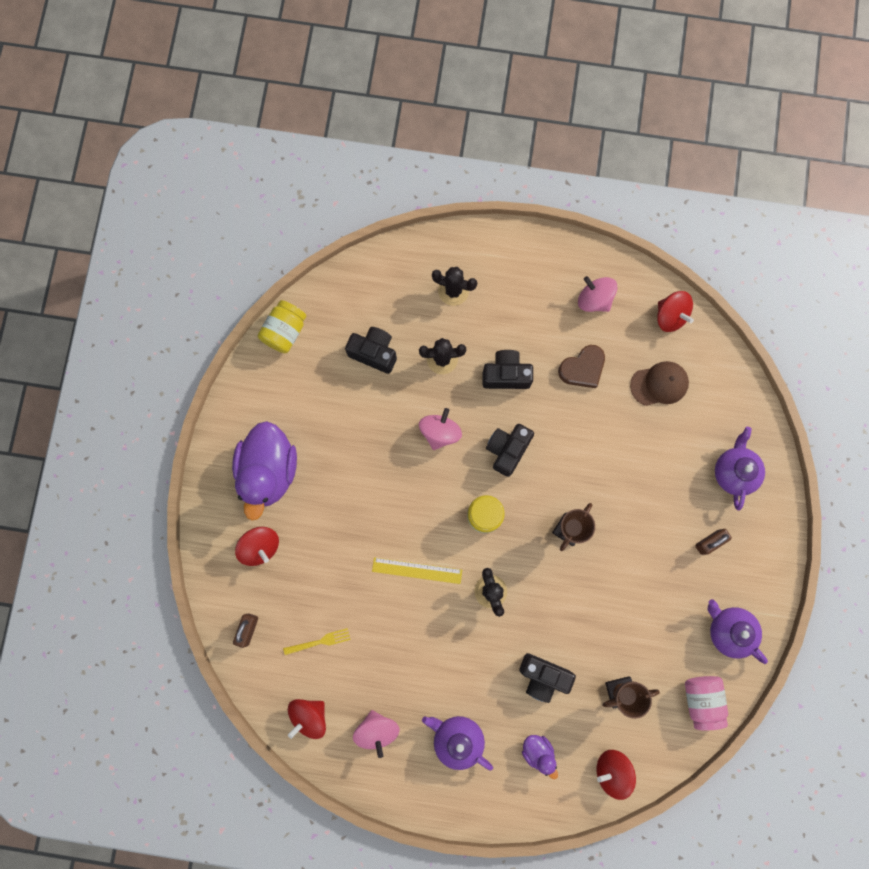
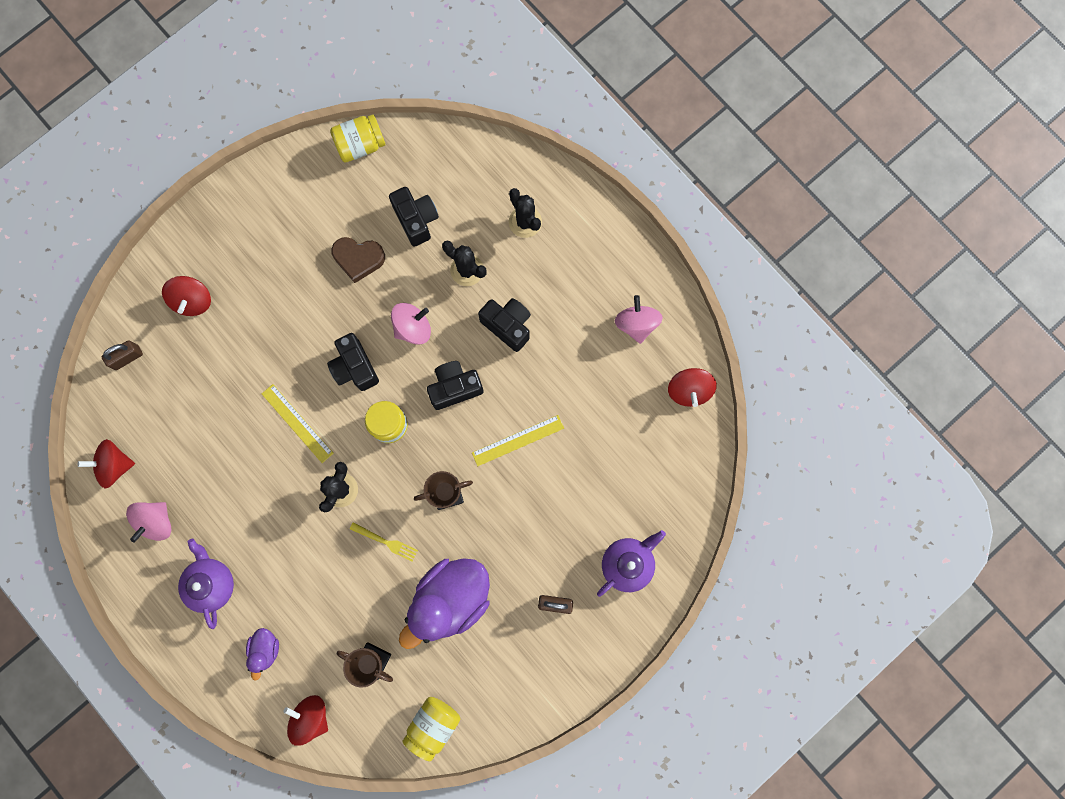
camera: 40 degrees right, 0 degrees up
(269, 471) = (251, 246): purple duck -> purple duck (450, 599)
(319, 641) = (173, 414): yellow fork -> yellow fork (386, 542)
(543, 676) = (322, 593): black camera -> black camera (355, 367)
(582, 368) = (575, 373): brown heart -> brown heart (358, 259)
(584, 450) = (518, 440): none -> yellow ruler
(659, 384) = (629, 439): brown cap -> none
(701, 699) = (433, 724): pink jar -> yellow jar
(729, 630) = (506, 689): purple teapot -> none

